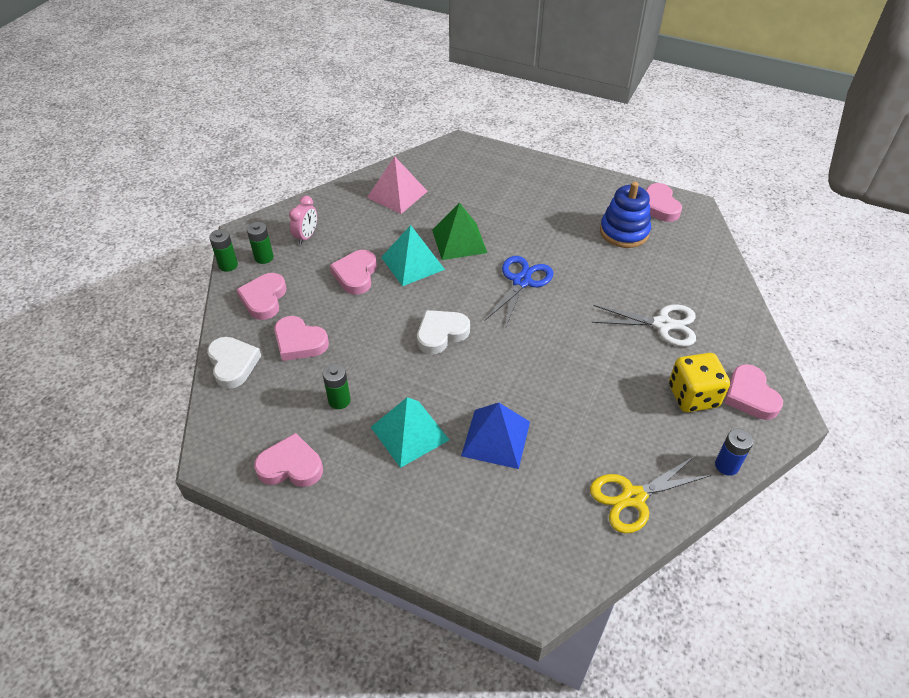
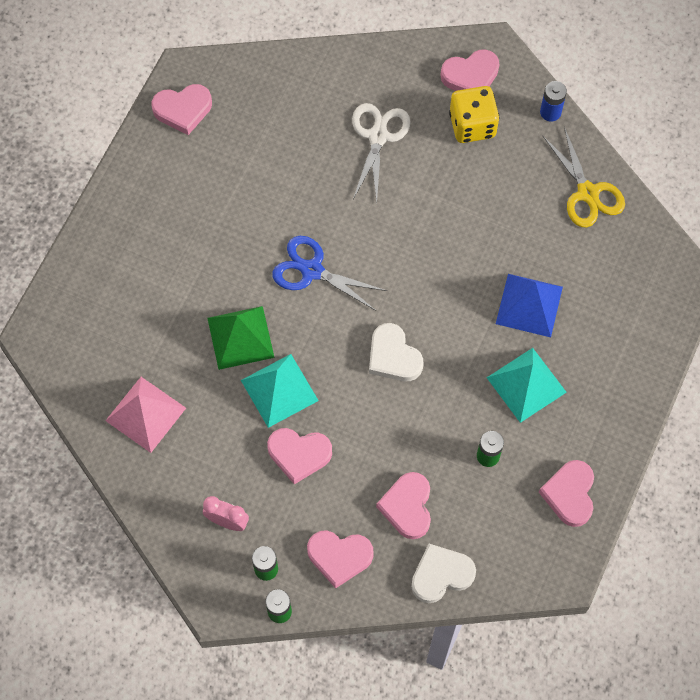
camera: 90 degrees left, 20 degrees up
(299, 342) = (407, 507): pink heart -> pink heart turned 150 degrees clockwise
(624, 232) = (229, 153): blue stacking toy -> none

